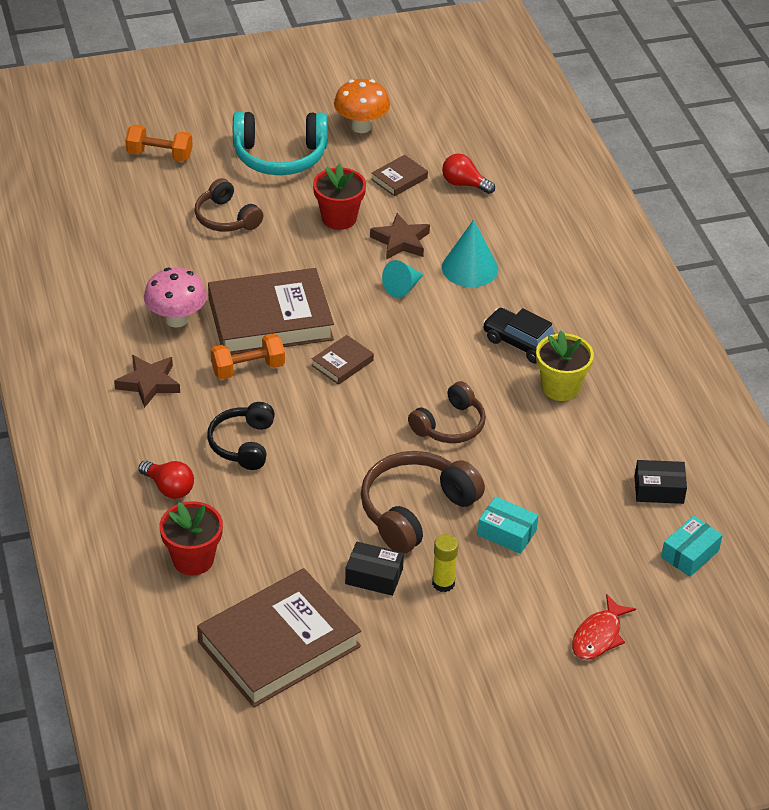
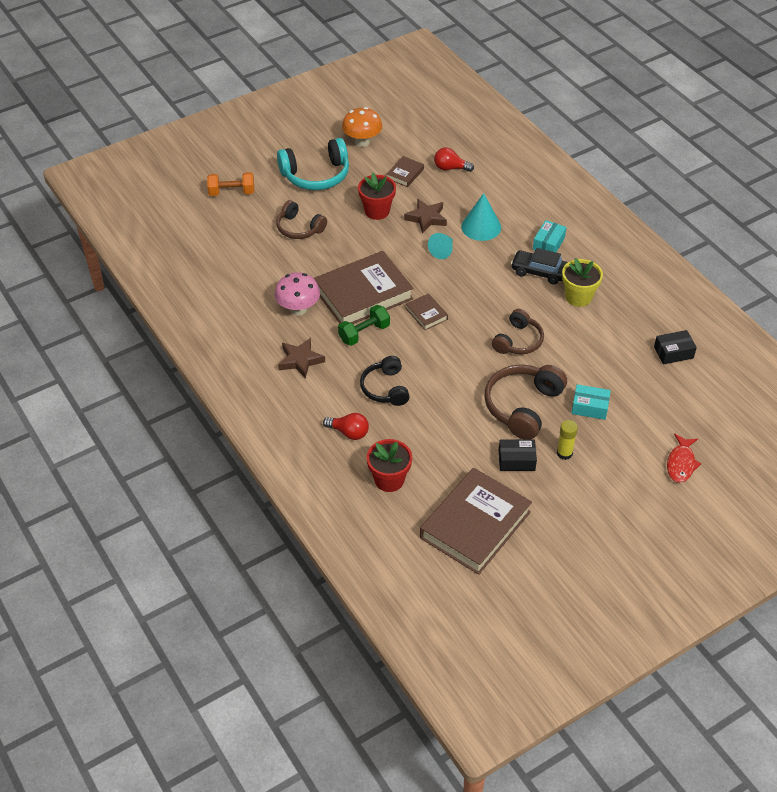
camera: 15 degrees left, 5 degrees up
(248, 369) = (364, 333): orange dumbbell -> green dumbbell
(342, 363) = (426, 314): brown book -> brown book turned 60 degrees counterclockwise
(690, 554) = (713, 392): turquoise box -> turquoise box (548, 244)

